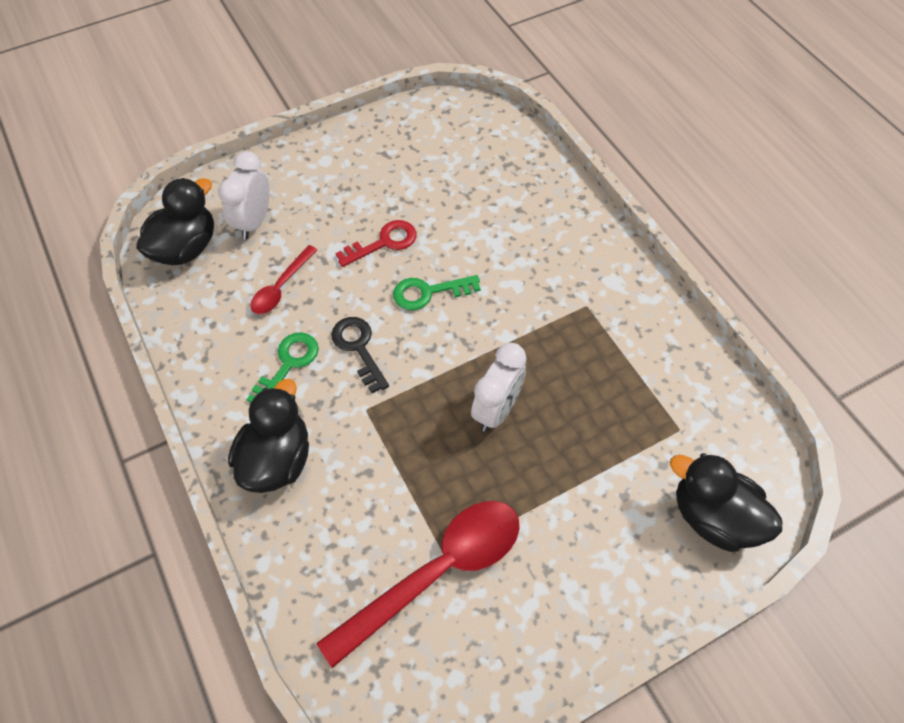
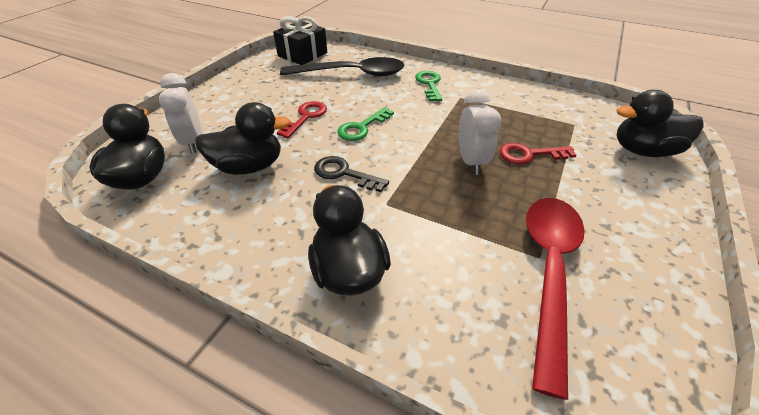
camera: 35 degrees left, 15 degrees down
(281, 287) = (249, 167): red spoon -> black duck
(288, 364) = (298, 206): green key -> green key (429, 84)
(465, 121) = (302, 54): none -> black gift
(493, 191) = (351, 74): none -> black spoon
(570, 439) = (529, 155): none -> red key

